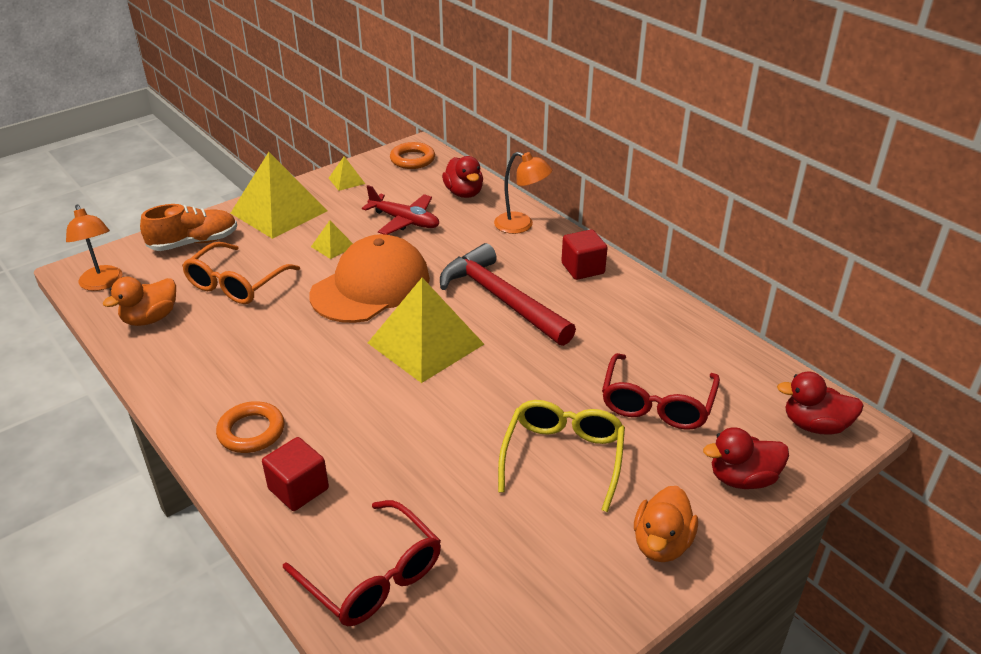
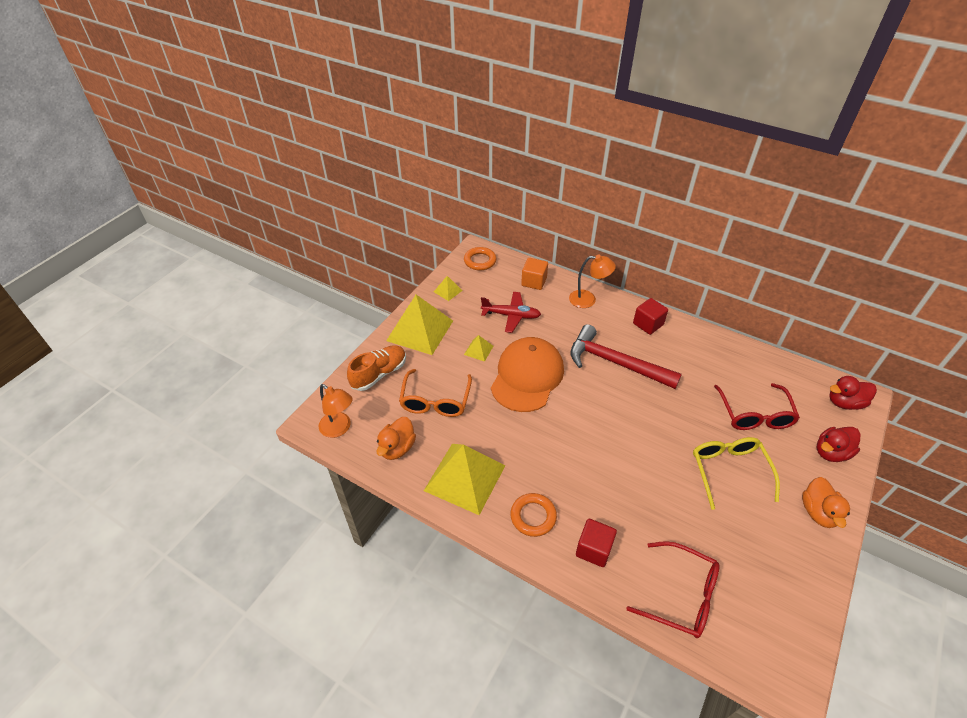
camera: 20 degrees left, 10 degrees up
(425, 343) = (593, 412): yellow pyramid -> yellow pyramid (465, 477)
(464, 193) = (534, 282): red duck -> orange cube

